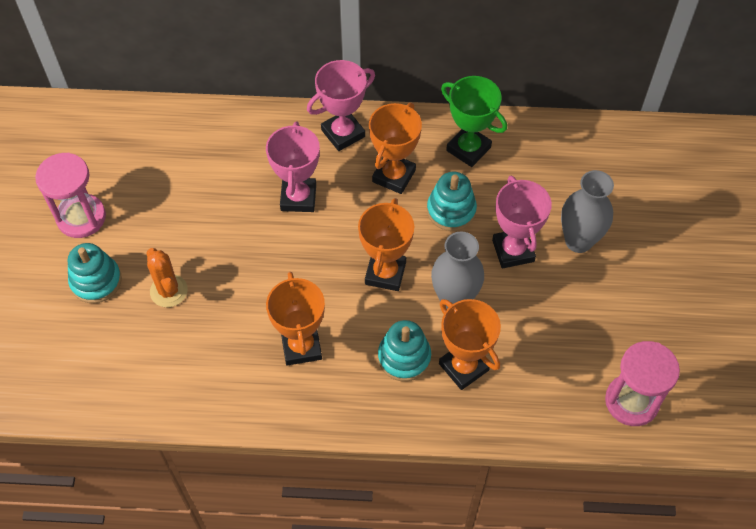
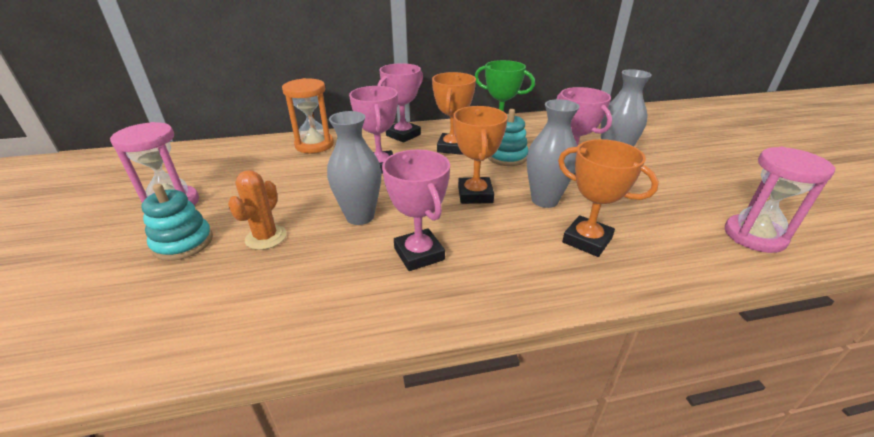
camera: 15 degrees left, 25 degrees down
(169, 291) = (266, 237): orange cactus -> orange cactus turned 60 degrees clockwise
(231, 134) = (314, 145): none -> orange hourglass
(259, 281) = (360, 216): none -> grey vase
(301, 346) = (419, 254): orange trophy -> pink trophy
(404, 357) = (526, 244): turquoise stacking toy -> none

